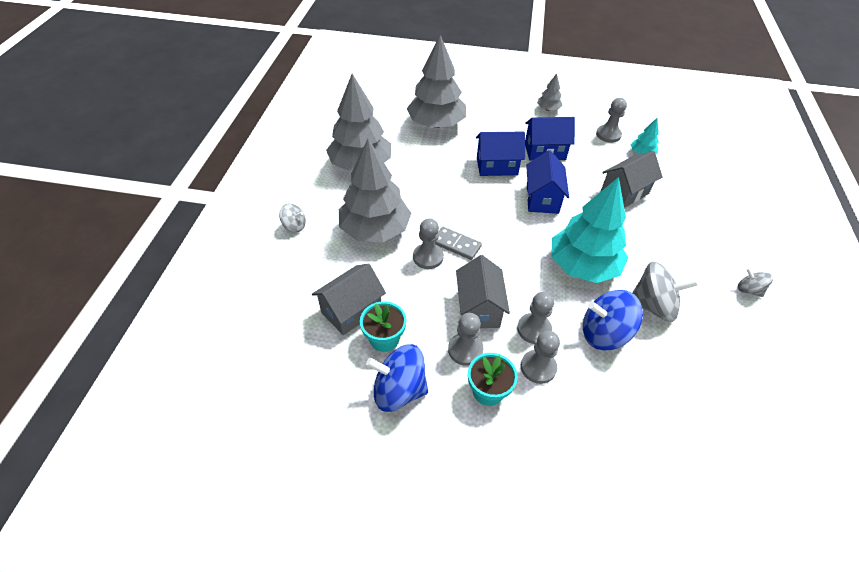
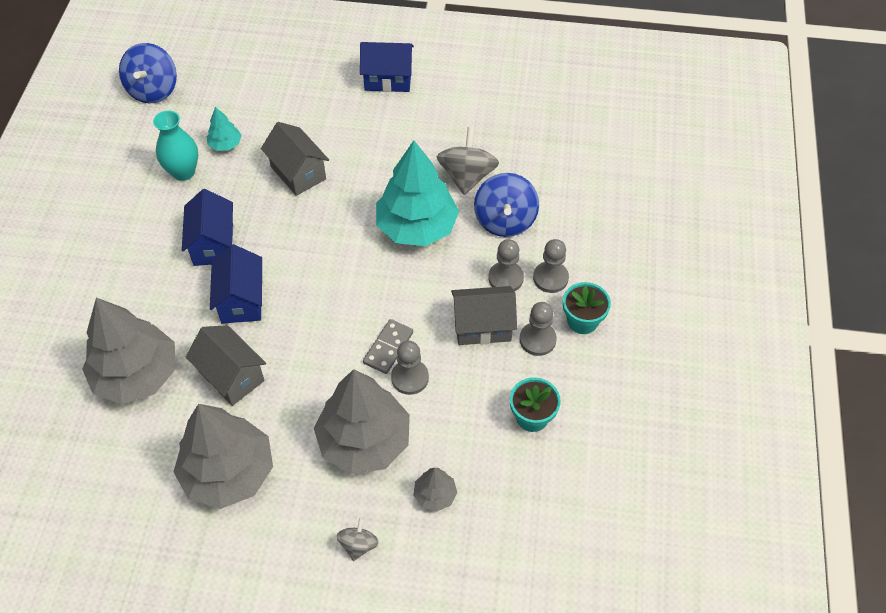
camera: 90 degrees left, 5 degrees up
(351, 310) = (497, 454): grey house -> grey house (231, 376)
(399, 390) = (592, 399): blue spinning top -> blue spinning top (153, 90)
(542, 199) = (307, 255): blue house -> blue house (388, 79)
(548, 109) = (116, 232): grey tree -> grey tree (435, 495)
(608, 135) = (183, 172): grey pawn -> turquoise vase
(748, 290) = (441, 99): grey spinning top -> none

